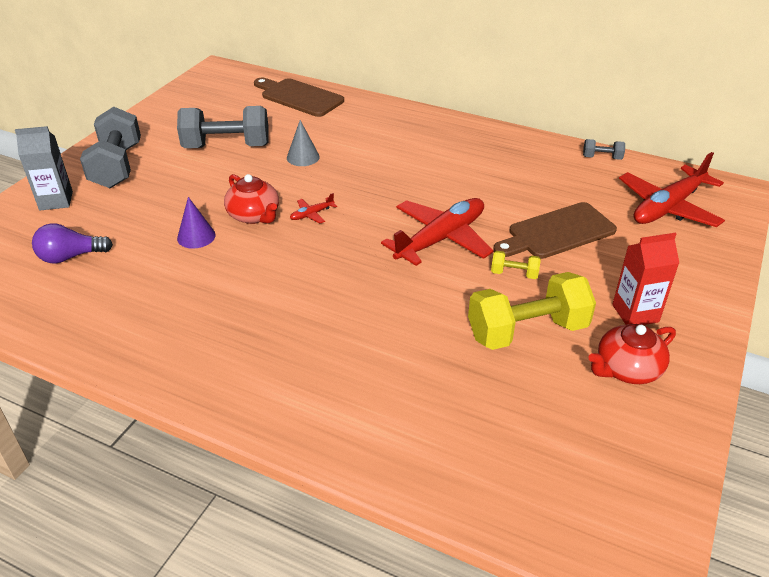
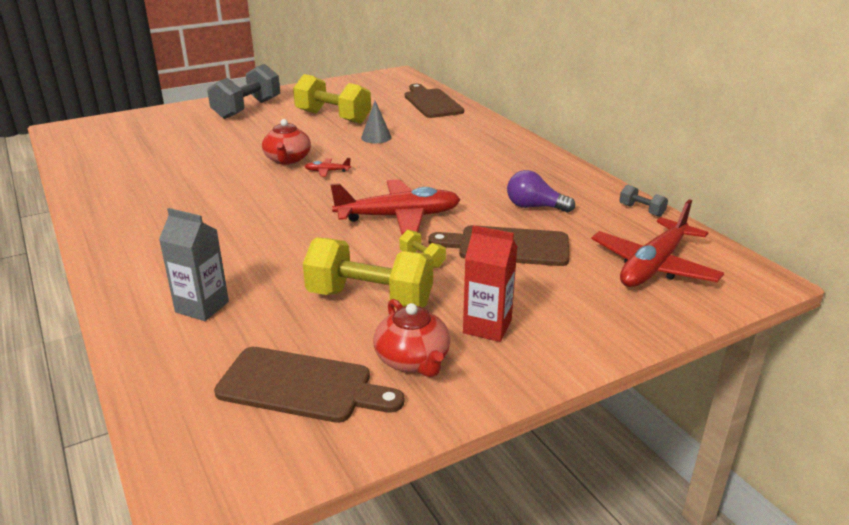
camera: 35 degrees right, 10 degrees down
(56, 201) = (184, 116): grey carton -> grey carton (202, 307)
(70, 257) = (146, 146): purple light bulb -> purple light bulb (534, 207)
(196, 236) = (232, 159): purple cone -> none
(227, 146) = (333, 117): grey dumbbell -> yellow dumbbell
(586, 435) = (302, 386): none -> brown cutting board
(627, 369) = (413, 360): red teapot -> red teapot turned 120 degrees counterclockwise
(668, 207) = (653, 266): red plane -> red plane turned 45 degrees counterclockwise

